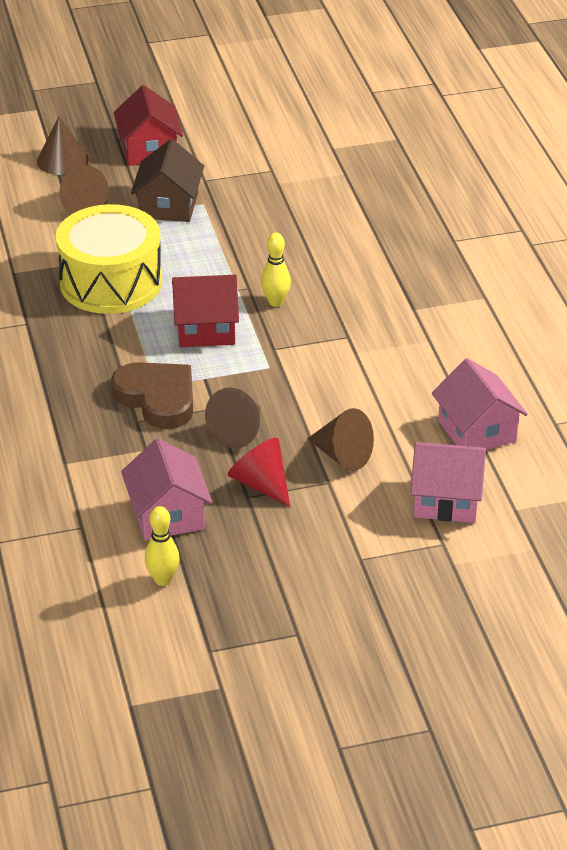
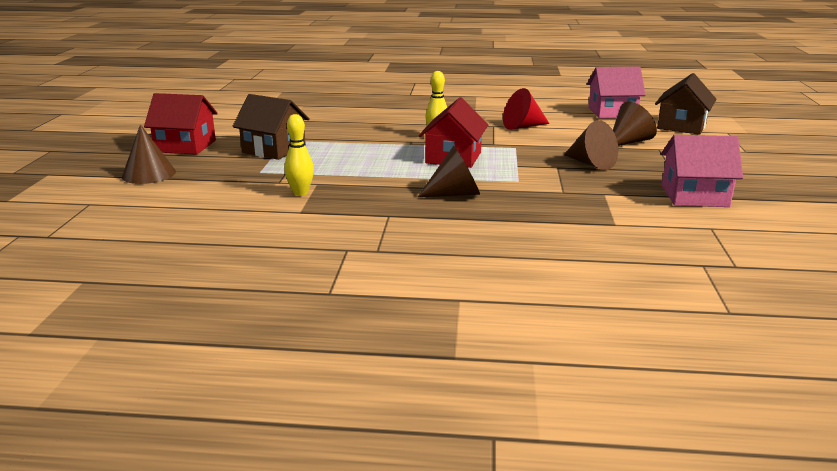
camera: 70 degrees left, 15 degrees down
(81, 206) = (231, 176): brown cone -> brown cone (455, 194)
(111, 282) = (358, 178): yellow drum -> none
(157, 398) = (536, 182): brown heart -> none
(163, 579) = (781, 207): yellow bowling pin -> yellow bowling pin (300, 193)
(261, 484) = (658, 165): red cone -> red cone (522, 126)
(446, 499) = (681, 126): pink house -> brown house

